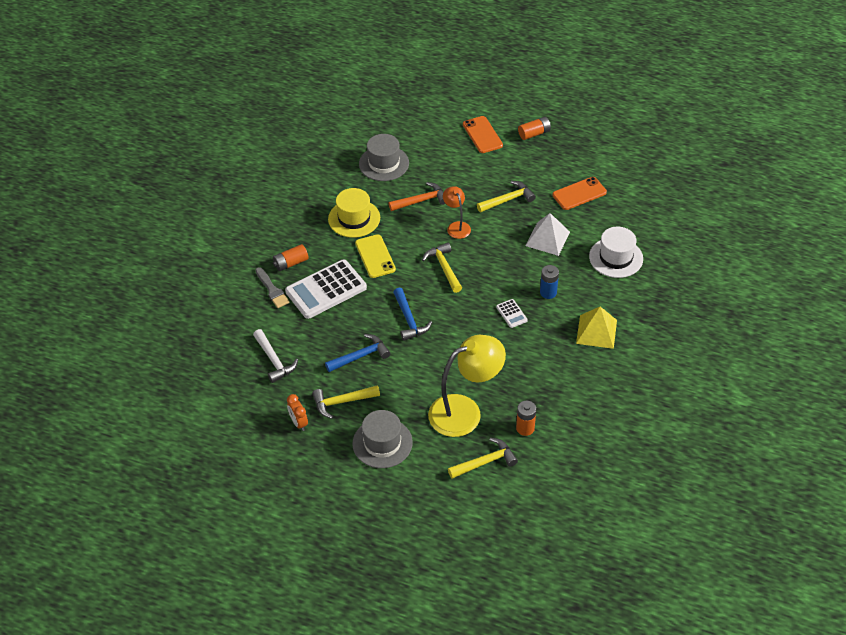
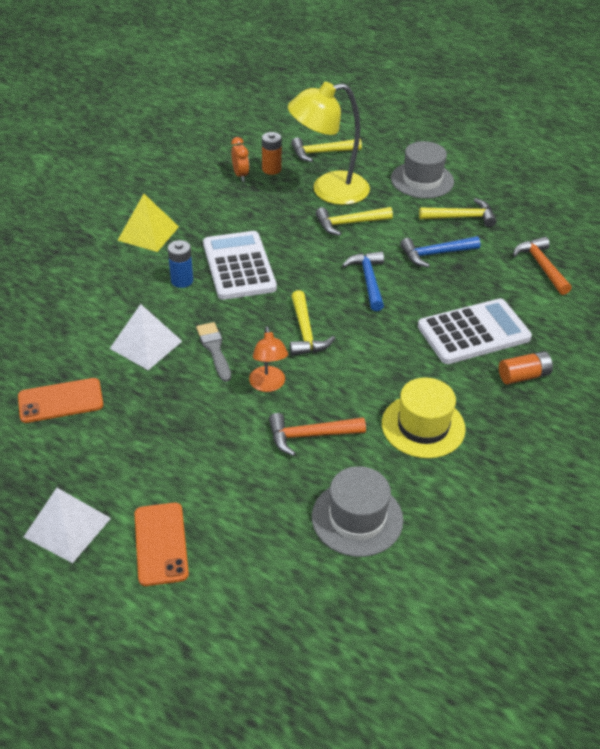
camera: 170 degrees left, 5 degrees down
(272, 290) = (549, 345): grey brush -> grey brush (214, 349)
(274, 360) = (541, 266): white hammer -> orange hammer
(298, 423) = (511, 208): orange clock -> orange clock (240, 175)
(375, 256) = (399, 364): yellow phone -> none
(508, 200) = (174, 411): yellow hammer -> yellow hammer (349, 223)
(511, 314) = (239, 266): white calculator -> white calculator, size x2.30
(534, 133) = (67, 527): orange battery -> white pyramid
(616, 257) = (70, 305): white hat -> none

